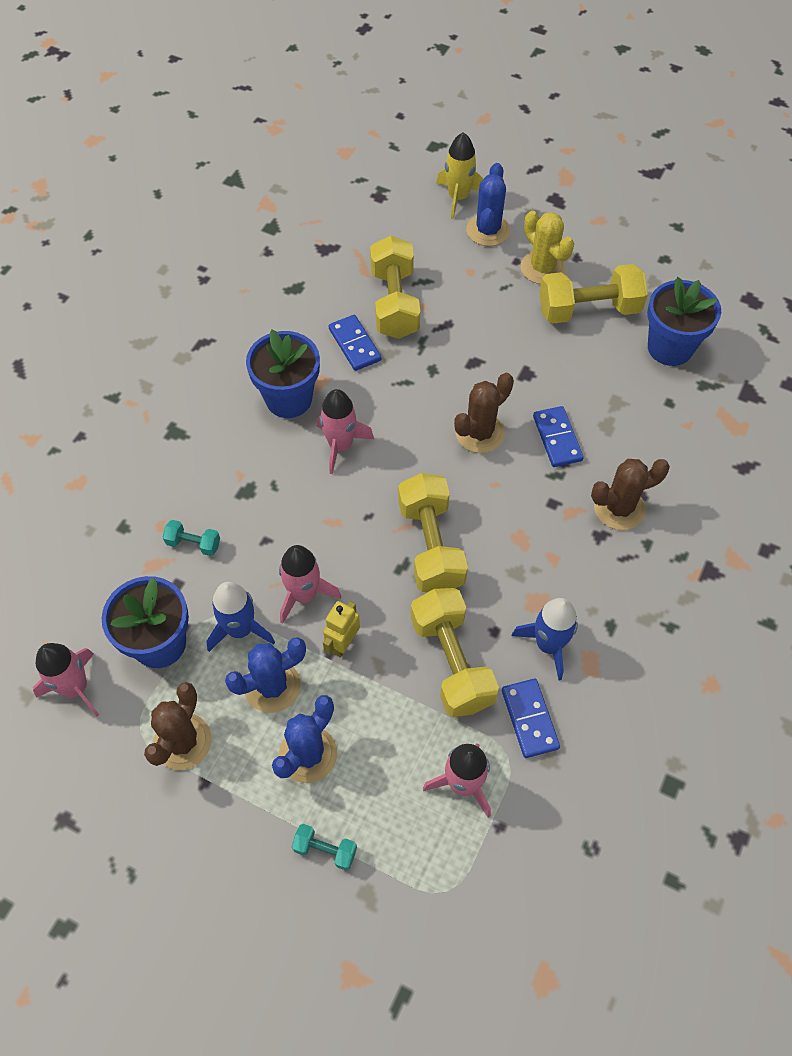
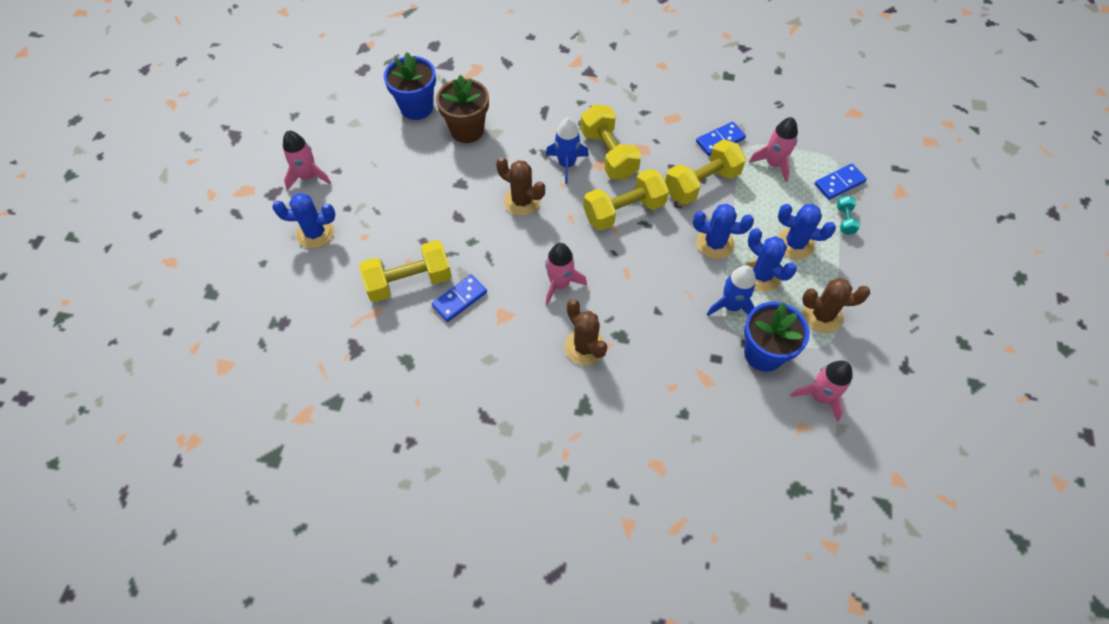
camera: 105 degrees left, 0 degrees up
(193, 543) = (678, 358): turquoise dumbbell -> none
(289, 399) = (526, 332): blue flower pot -> none
(304, 594) = (689, 275): pink rocket -> pink rocket (308, 177)
(343, 643) = (715, 243): yellow robot -> blue cactus
(458, 197) = (278, 261): yellow rocket -> none
(542, 268) = (352, 190): yellow cactus -> none
(548, 645) = (669, 139): blue rocket -> blue rocket (566, 164)
(557, 438) = (513, 157): blue domino -> blue domino (839, 183)
(588, 310) = (390, 156): yellow dumbbell -> yellow dumbbell (608, 154)
(617, 396) = (467, 130): none -> brown flower pot
(619, 508) = (559, 118): brown cactus -> brown cactus (585, 347)

